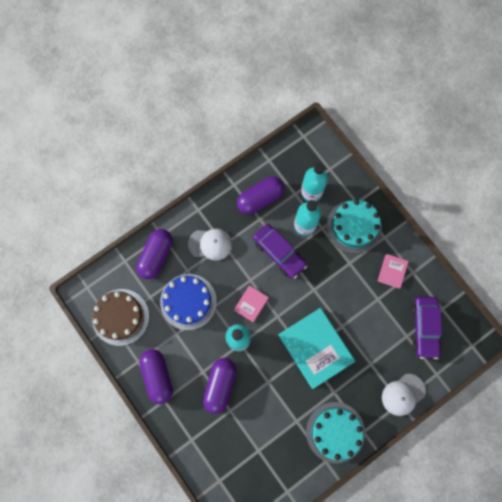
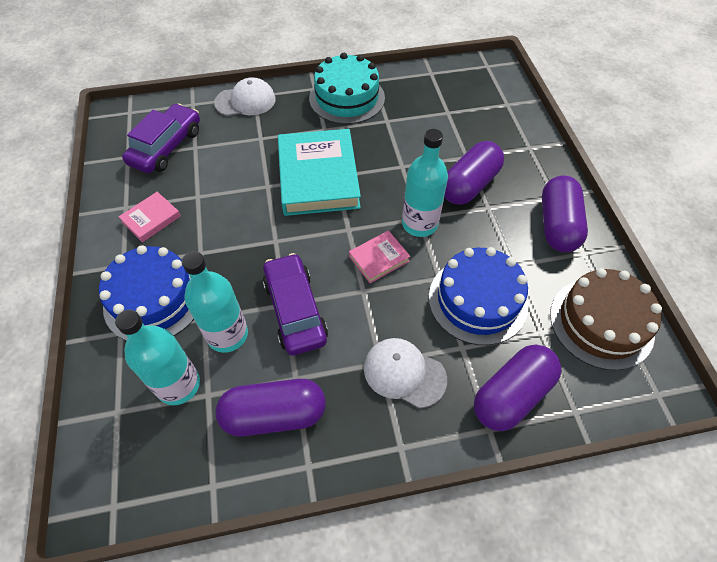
camera: 155 degrees left, 20 degrees down
(354, 226) = (154, 299): turquoise cake -> blue cake

